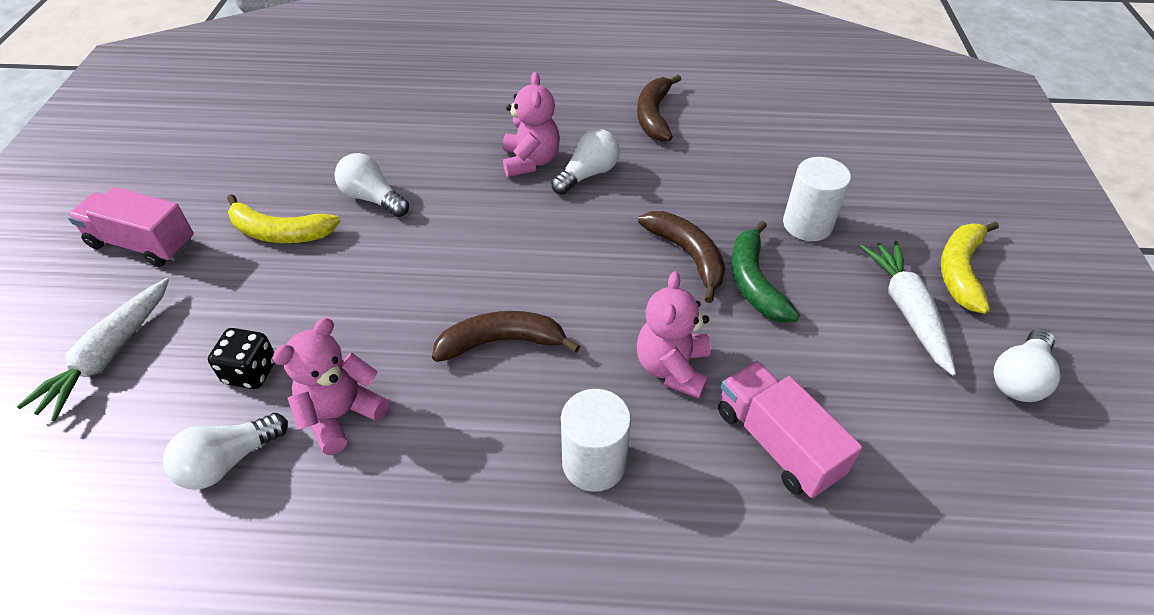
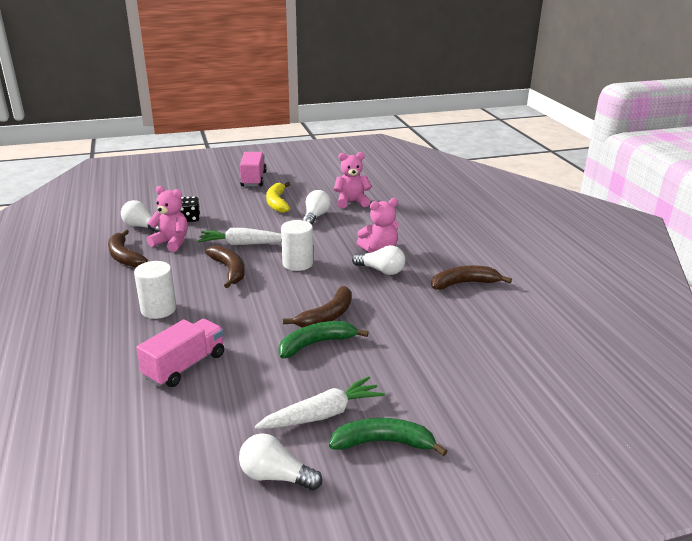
camera: 70 degrees right, 20 degrees down
(109, 355) = (189, 191): white carrot -> white carrot (243, 244)
(353, 506) = (124, 256): none -> brown banana
(672, 368) = (230, 323): pink teddy bear -> pink teddy bear (351, 202)
(807, 224) = (390, 361): white cylinder -> white cylinder (297, 263)
(960, 271) = (383, 443): yellow banana -> green banana

